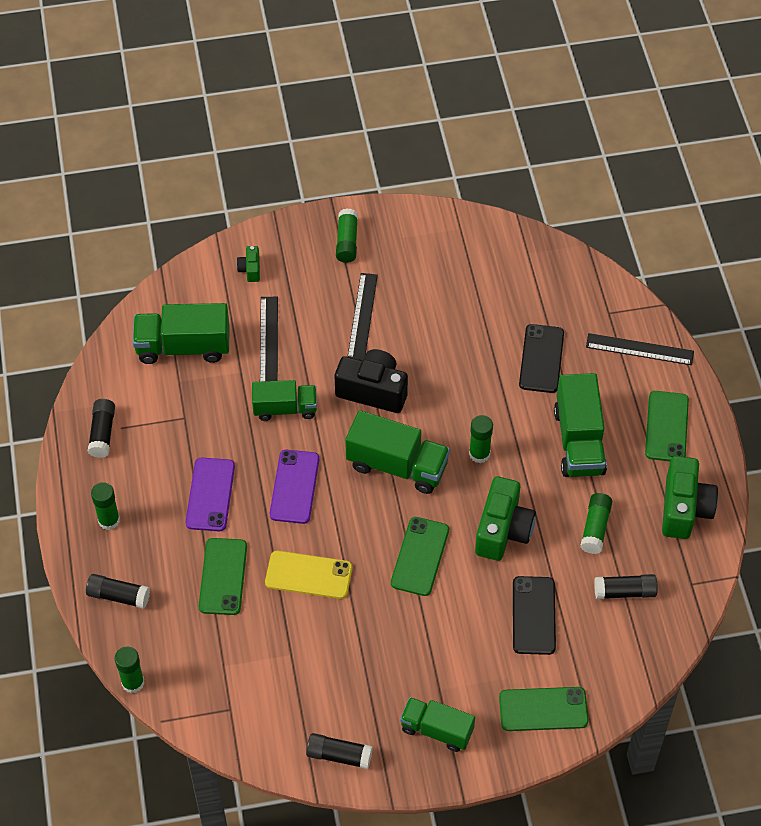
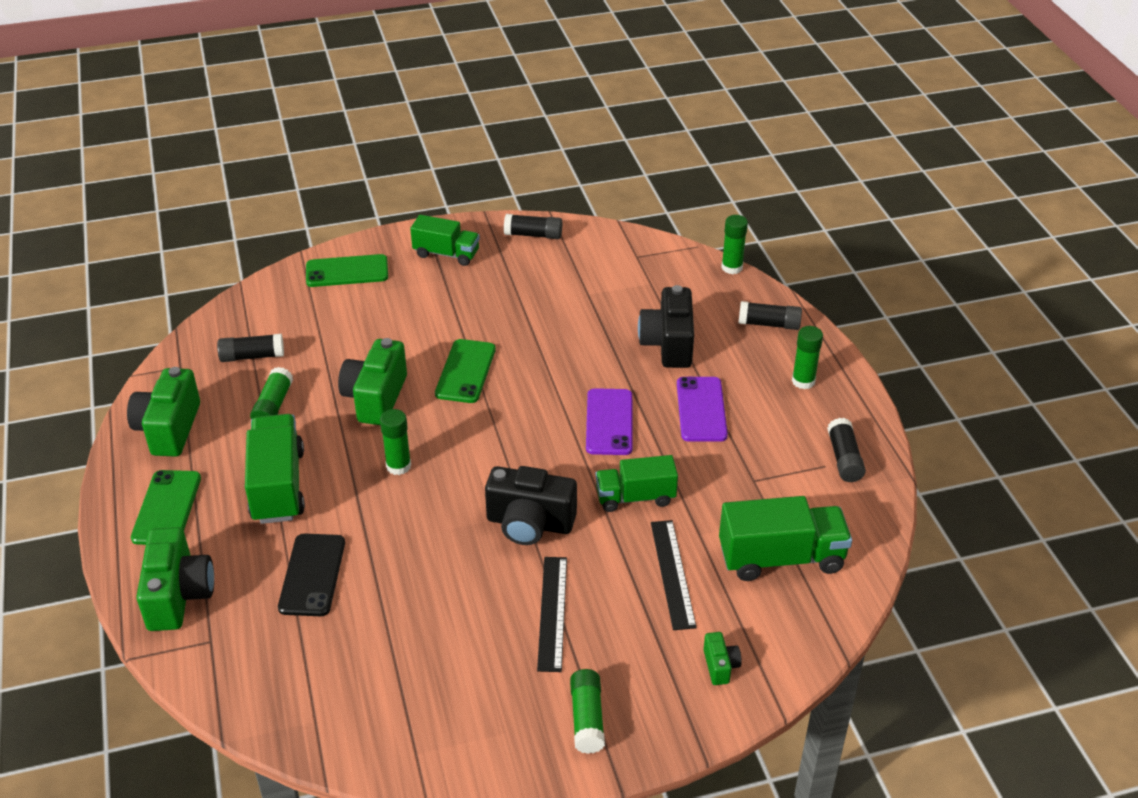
camera: 175 degrees right, 15 degrees down
(223, 576) = (668, 344): green phone -> black camera
(308, 575) = (580, 350): yellow phone -> none
(397, 466) = (495, 448): green truck -> none
(533, 615) = (349, 333): black phone -> none
(639, 349) = (178, 595): black ruler -> green camera

